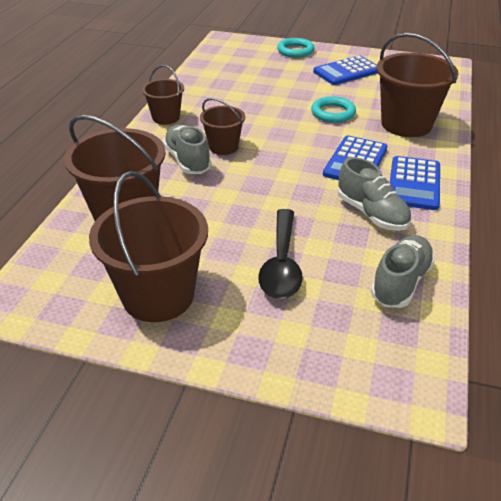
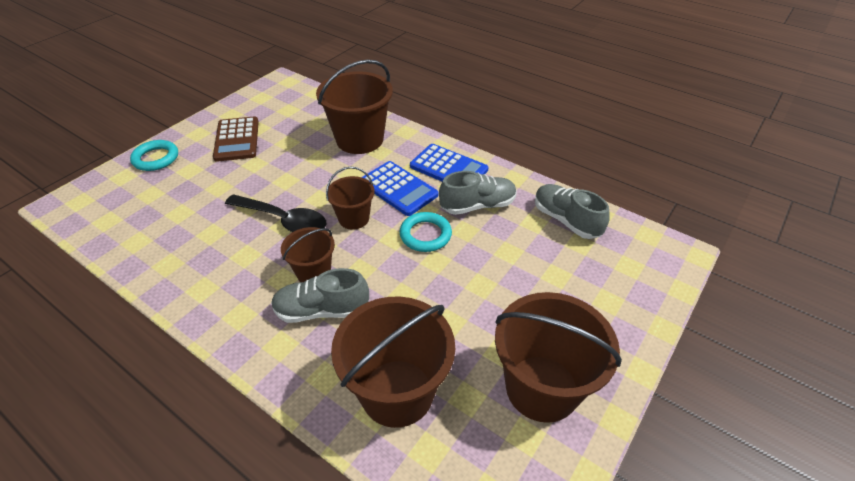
camera: 70 degrees left, 5 degrees up
(166, 117) = (211, 309): brown bucket -> brown bucket (354, 218)
(281, 263) = (523, 282): black spoon -> black spoon (283, 220)
(333, 113) = (307, 175): turquoise ring -> turquoise ring (425, 235)
(347, 71) = (237, 139): blue calculator -> brown calculator

